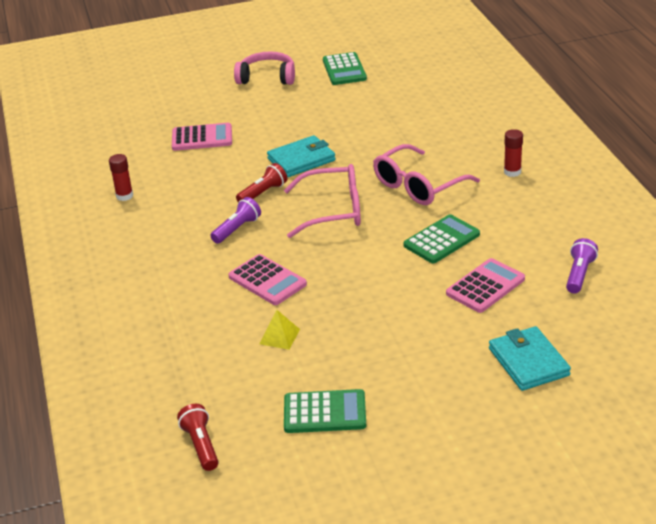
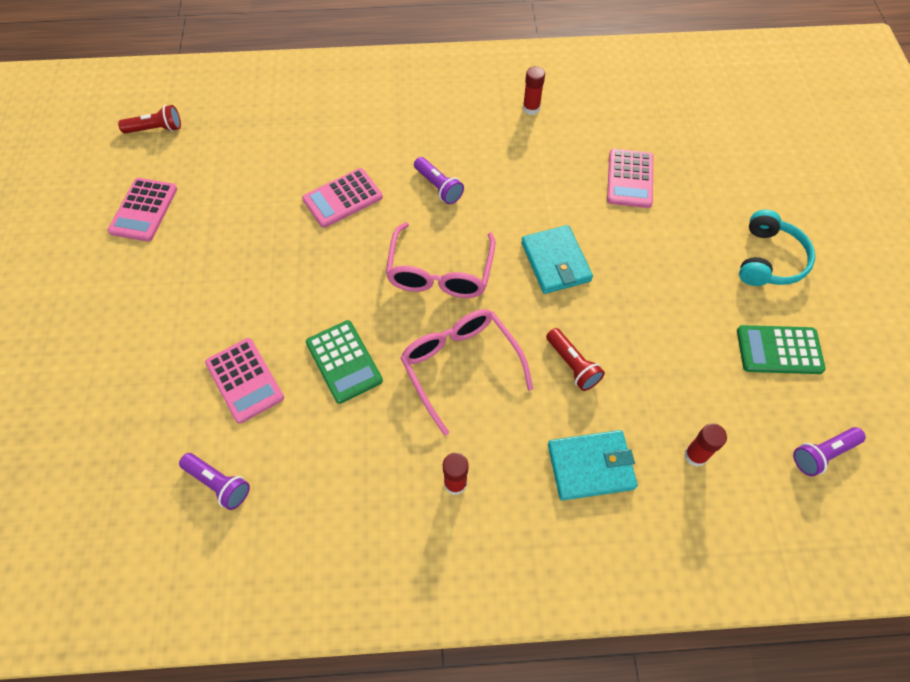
camera: 100 degrees right, 25 degrees up
(263, 193) = (497, 217): red flashlight -> red flashlight (572, 365)
(267, 77) = (769, 259): pink headphones -> turquoise headphones
(279, 336) = (257, 195): yellow pyramid -> none
(325, 412) = (144, 210): green calculator -> pink calculator
(414, 53) = (822, 454): none -> purple flashlight
(439, 91) = (695, 455): none -> red glue stick
(528, 362) = (113, 382): turquoise wallet -> turquoise wallet (590, 466)

